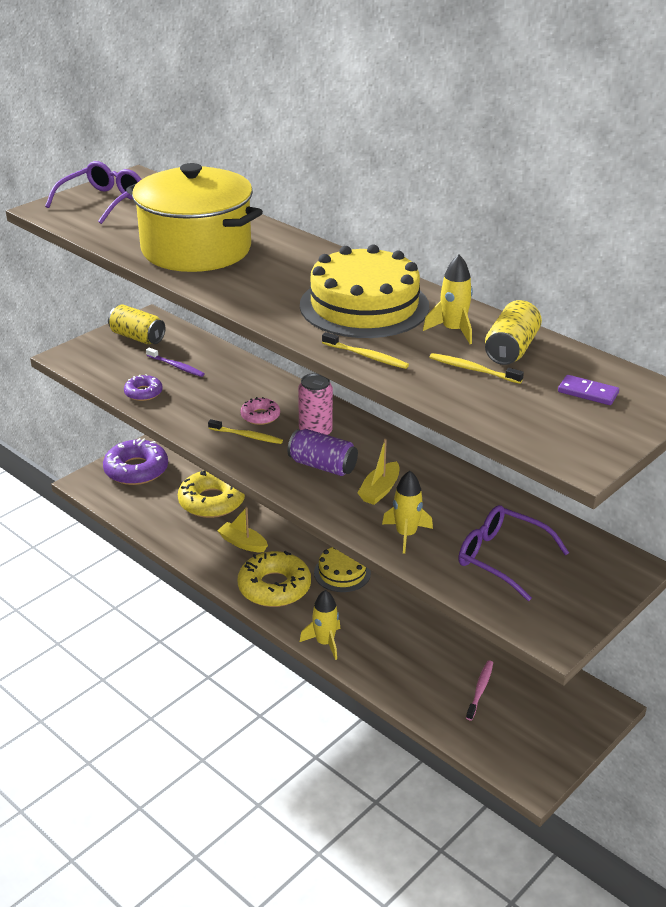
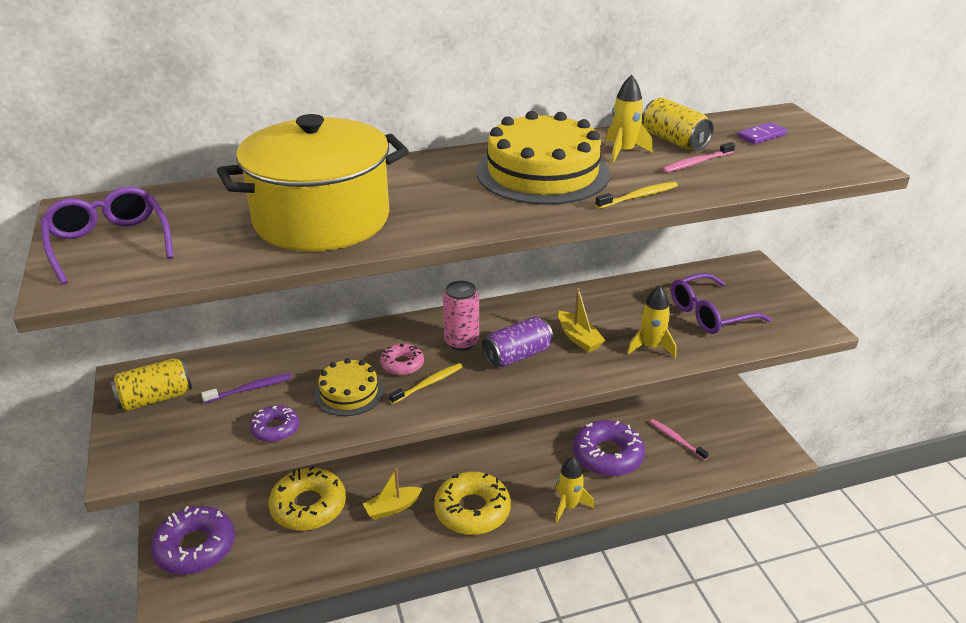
camera: 60 degrees left, 0 degrees up
(342, 573) = (487, 458): yellow cake -> yellow cake (349, 392)
(412, 647) = (607, 455): none -> purple donut
(473, 369) = (696, 163): yellow toothbrush -> pink toothbrush

